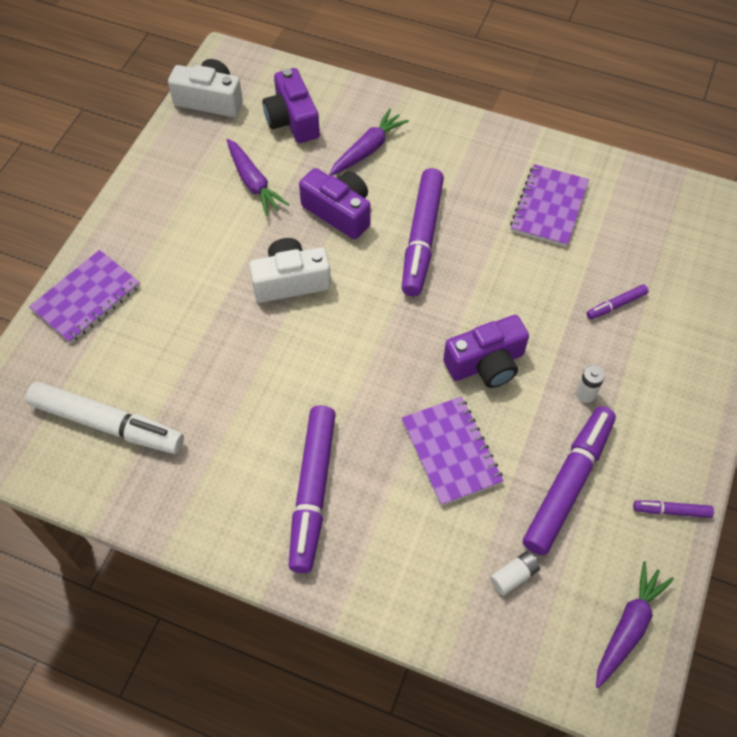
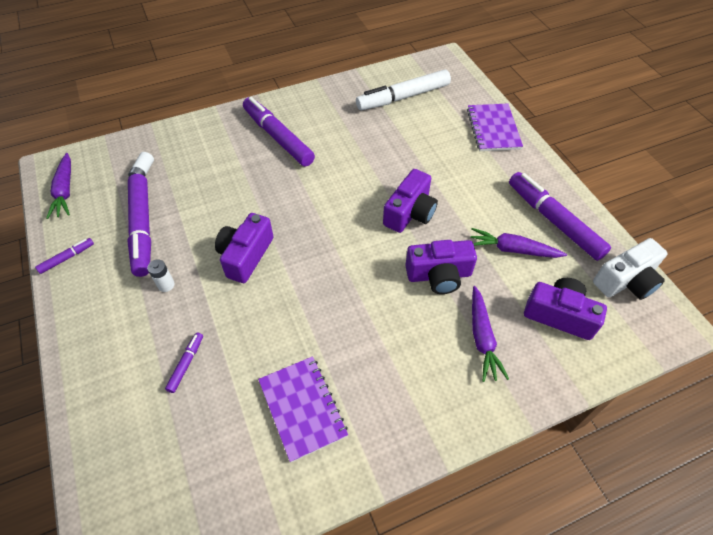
camera: 135 degrees right, 5 degrees down
(290, 281) = (410, 213): white camera -> purple camera
(422, 238) = (367, 302): purple marker -> purple marker (553, 220)
(451, 452) = (224, 198): purple notebook -> none

